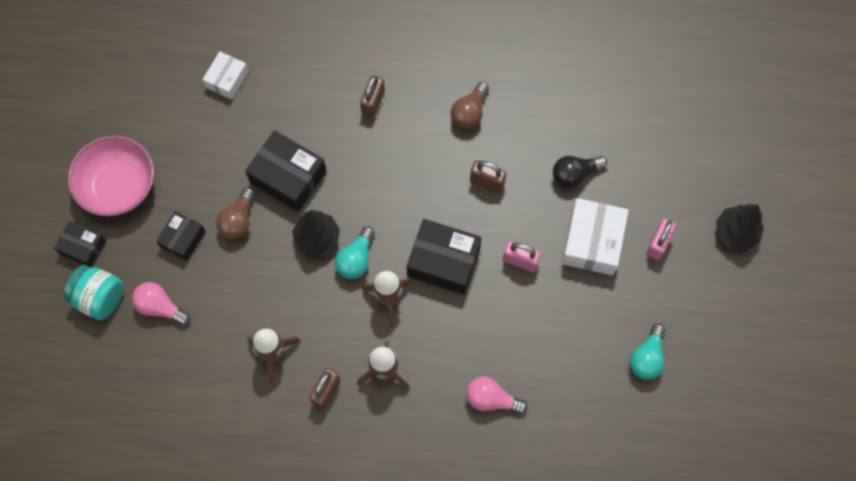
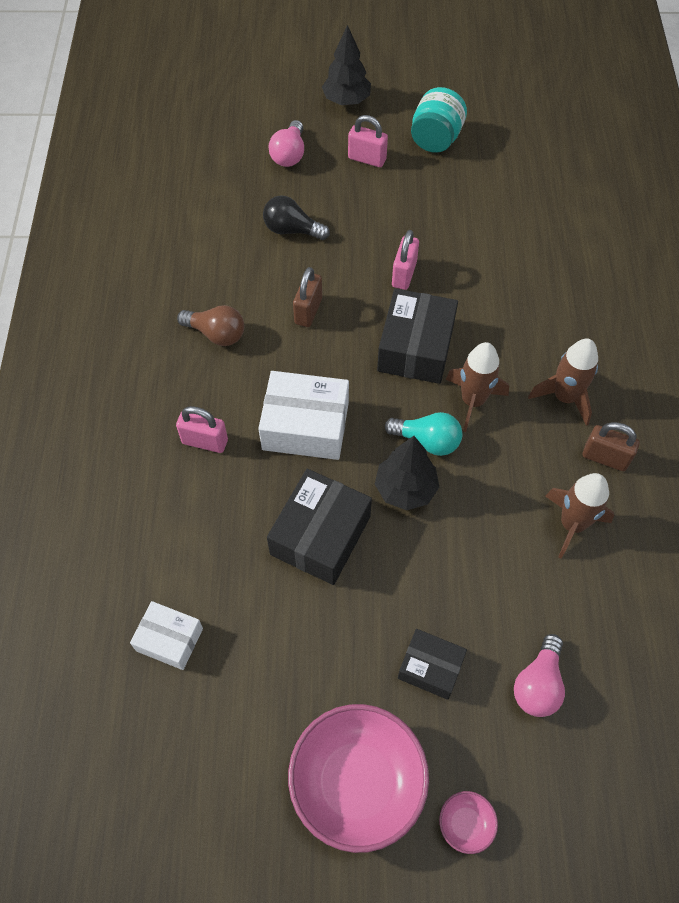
camera: 95 degrees left, 10 degrees down
(83, 247) = (465, 824): black box -> pink bowl
(100, 298) = (541, 780): turquoise jar -> turquoise jar (435, 139)
(238, 220) = (392, 593): brown light bulb -> none
(373, 103) = (205, 441): brown padlock -> pink padlock
(491, 399) = (571, 292): pink light bulb -> pink light bulb (289, 154)
(574, 174) = (292, 230): black light bulb -> black light bulb turned 135 degrees clockwise
(592, 242) = (372, 212): white box -> white box (305, 426)
(646, 357) = (493, 165): turquoise light bulb -> none

